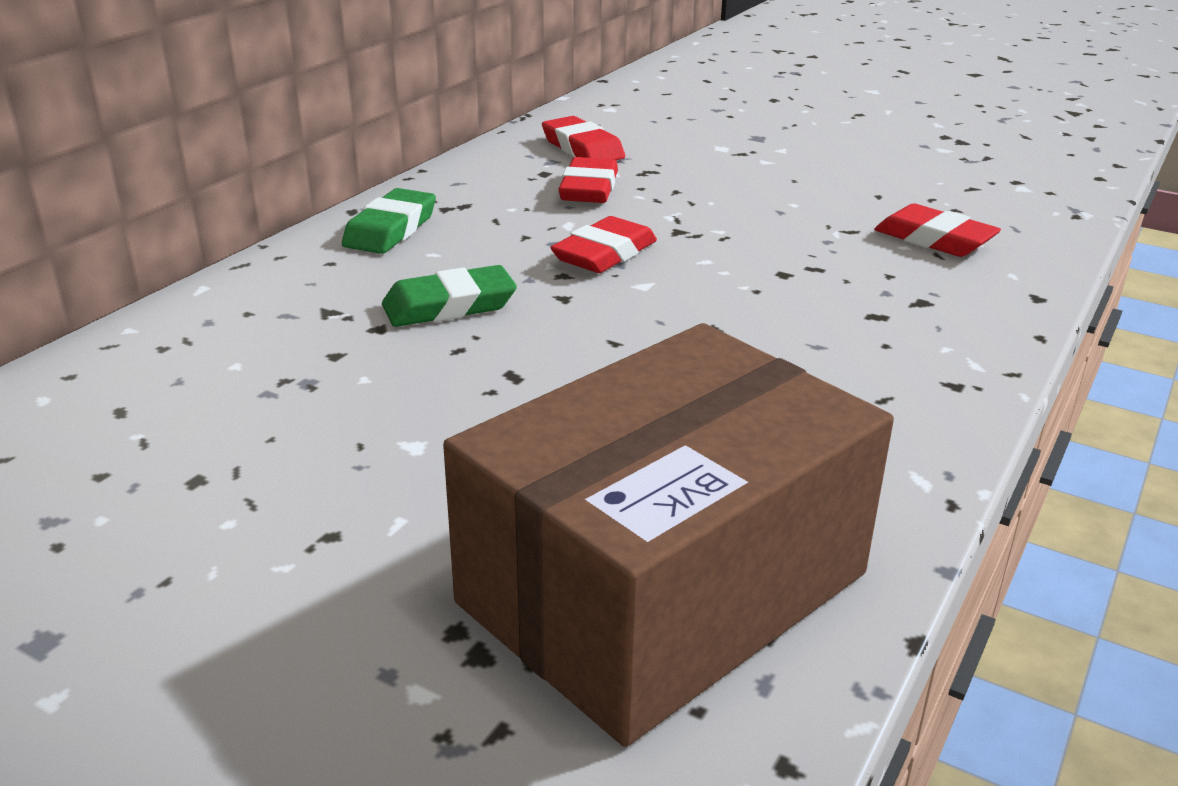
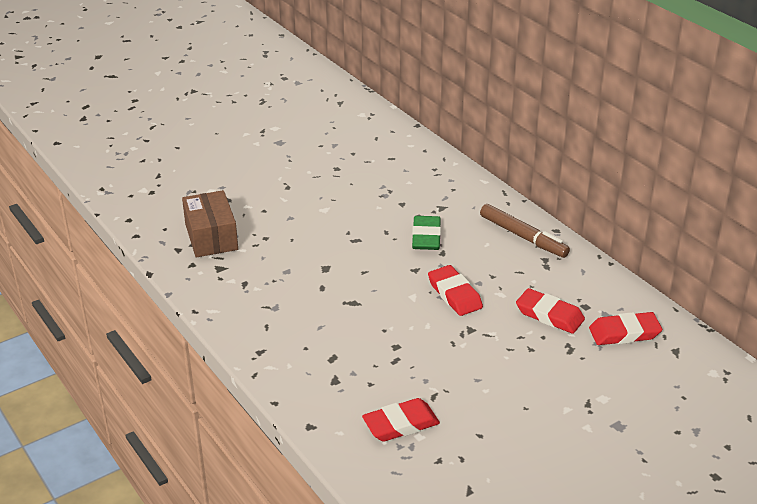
camera: 115 degrees right, 5 degrees up
(390, 229) = (523, 237): green eraser -> brown marker
(664, 588) = (211, 237): brown box -> brown box, size x0.54

